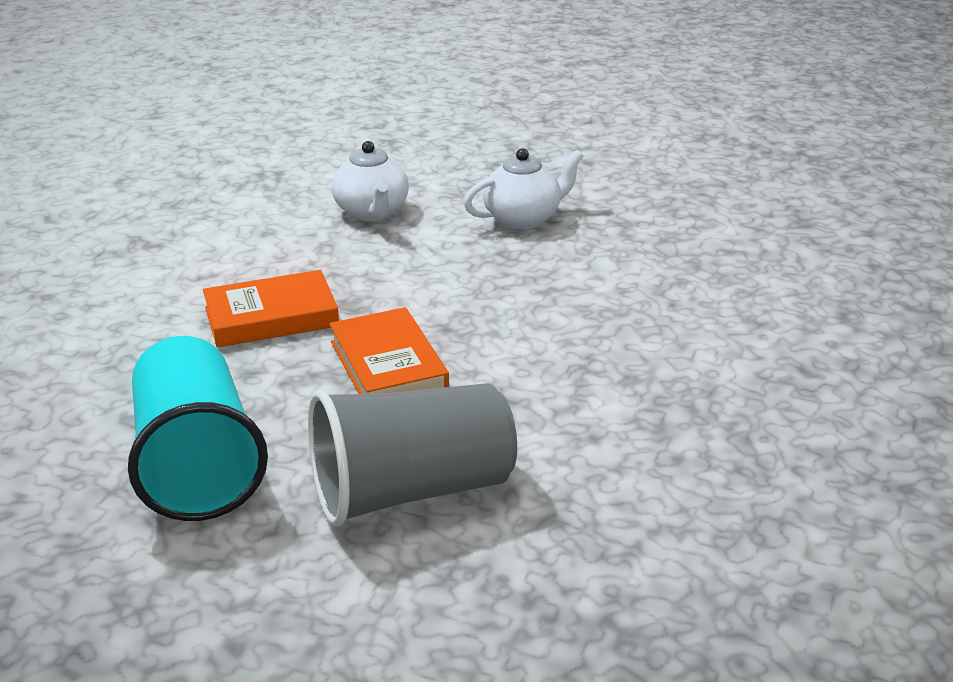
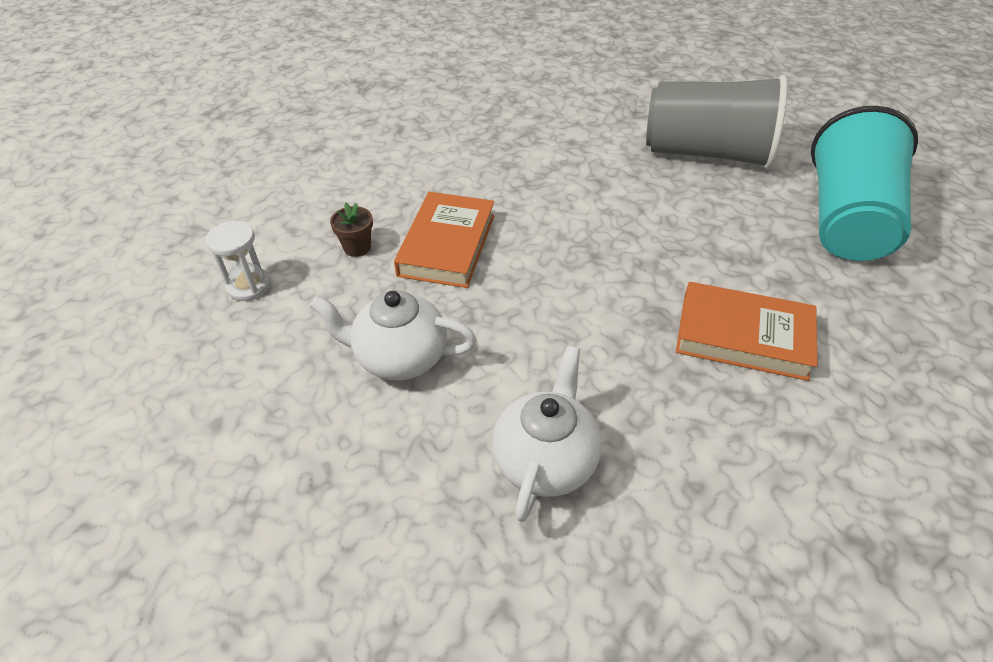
camera: 145 degrees left, 15 degrees up
(388, 366) = (667, 240): orange book -> orange book (447, 245)
(656, 259) = (357, 247): none -> brown flower pot
(691, 212) = (249, 286): none -> white hourglass

